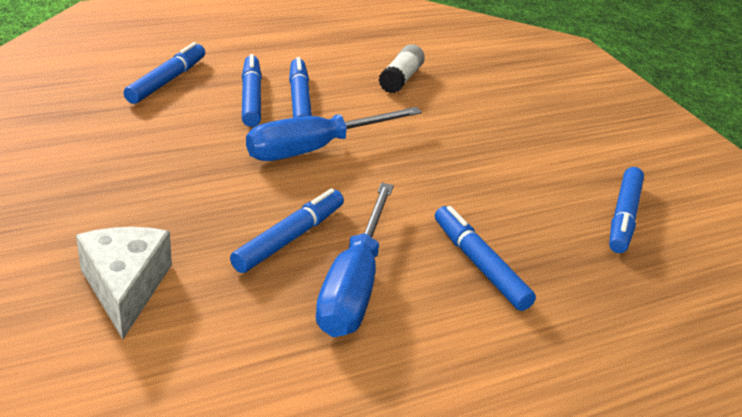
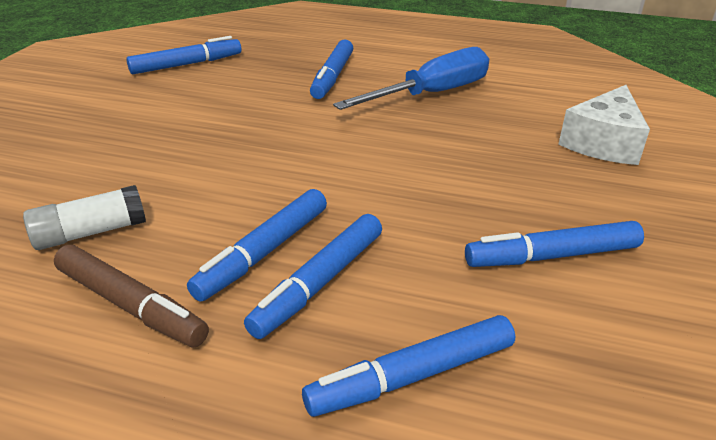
camera: 135 degrees left, 0 degrees up
(289, 238) = (446, 129): blue marker -> blue marker (551, 256)
(315, 149) = (331, 187): blue screwdriver -> none
(325, 63) = (130, 305): none -> brown marker

